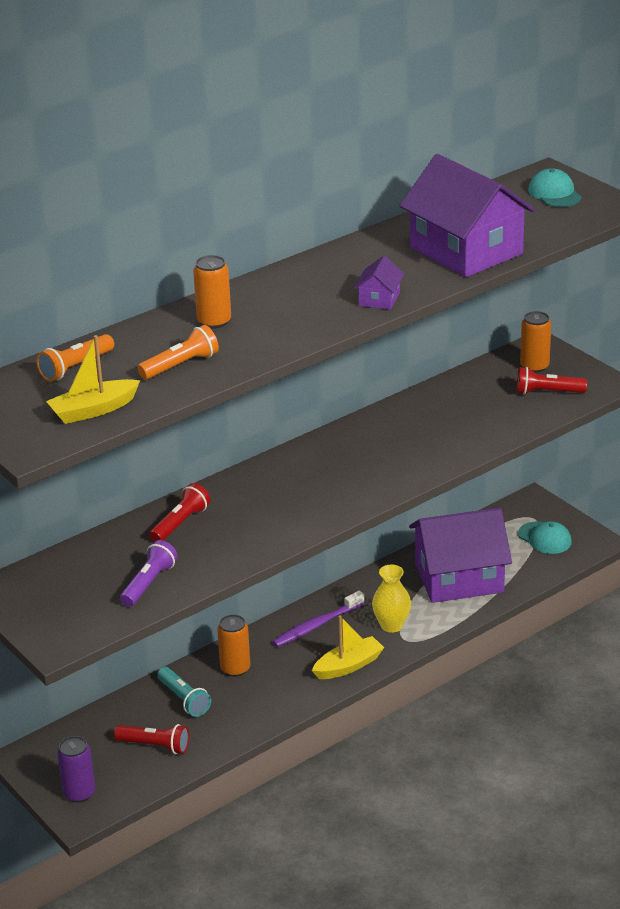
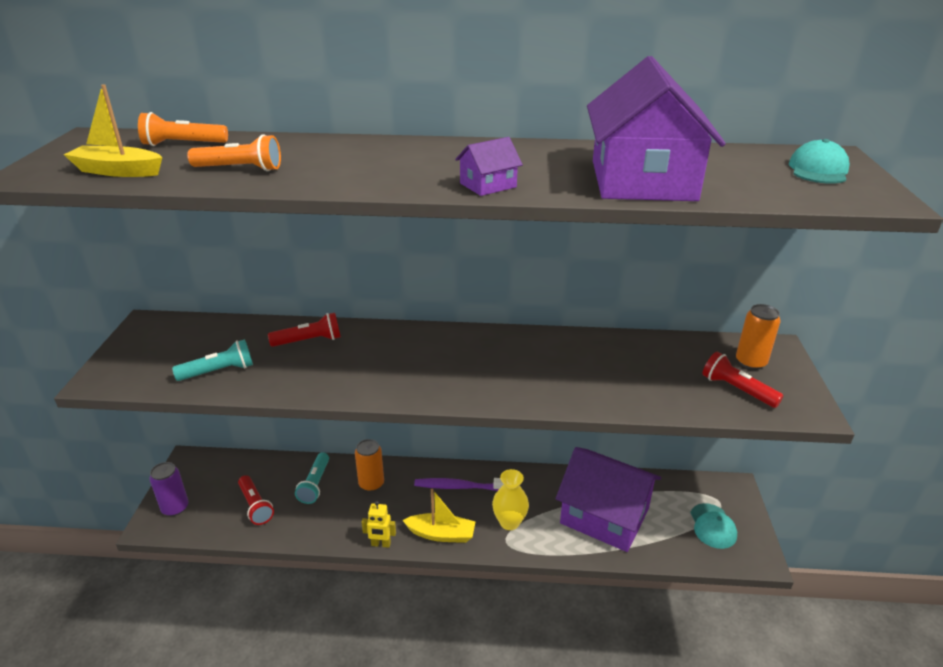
camera: 40 degrees right, 0 degrees up
(149, 583) = (219, 371): purple flashlight -> turquoise flashlight
(214, 321) = (332, 153): orange can -> none
(309, 702) = (381, 544): none -> yellow robot

